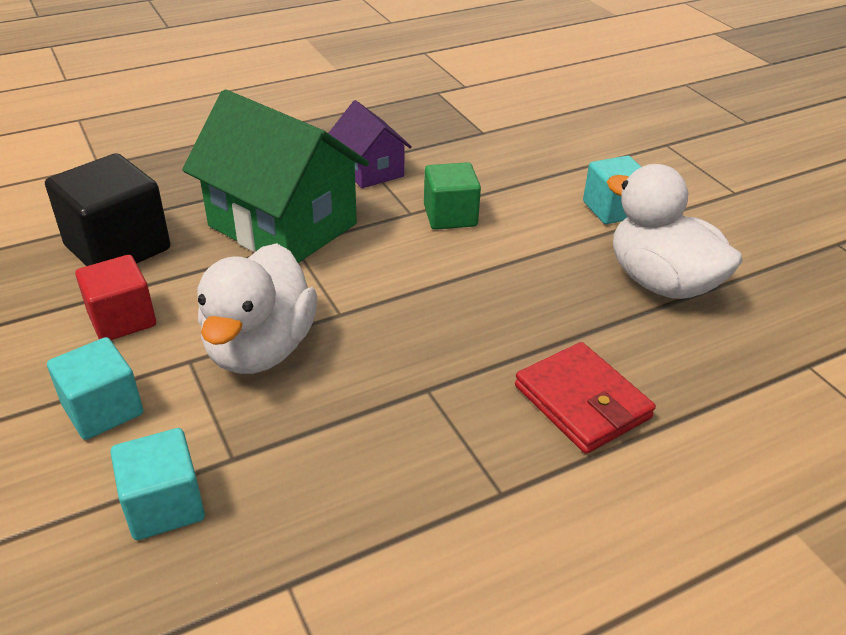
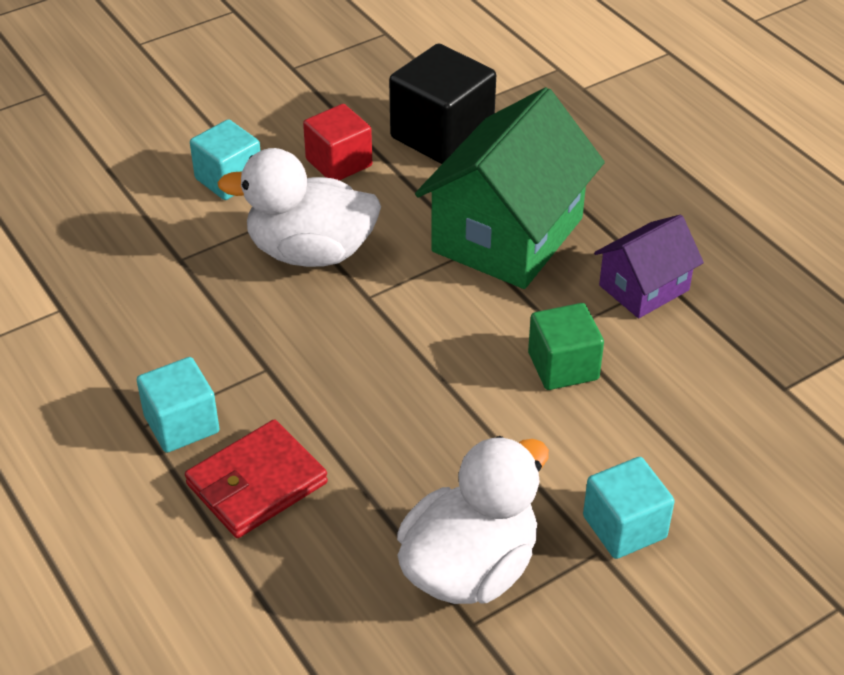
camera: 85 degrees right, 5 degrees up
(164, 505) = (133, 233): turquoise cube -> turquoise cube (181, 424)

